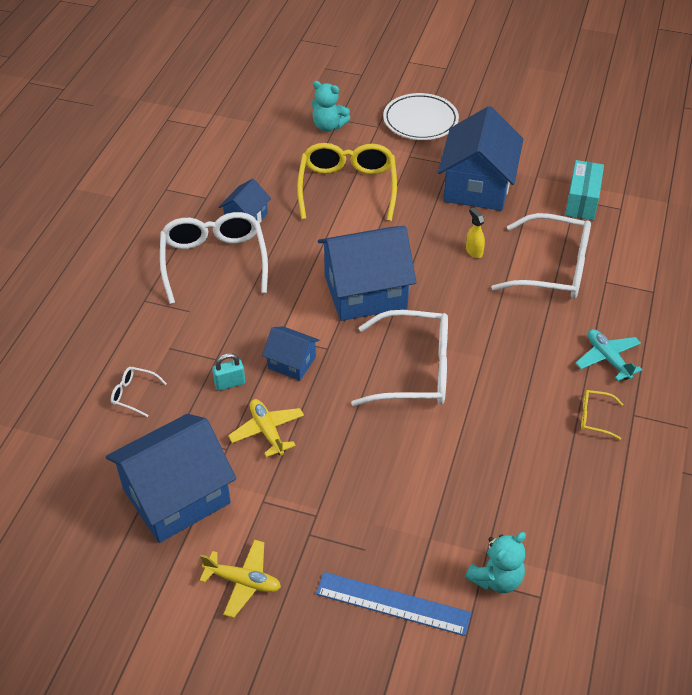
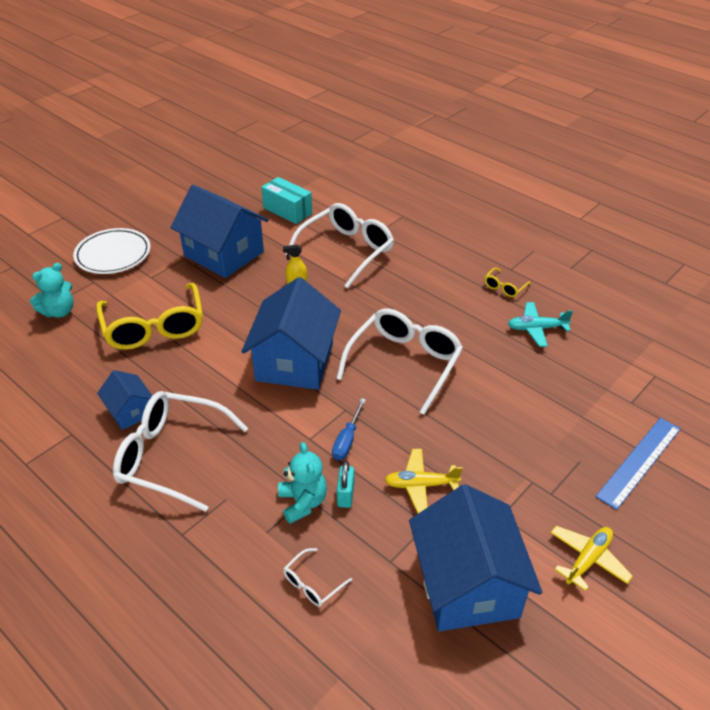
camera: 65 degrees left, 5 degrees down
(291, 362) = (347, 440): blue house -> blue screwdriver
(347, 187) = (154, 328): yellow glasses -> yellow glasses turned 135 degrees counterclockwise
(496, 578) = (632, 392): turquoise teddy bear -> turquoise teddy bear (303, 502)
(608, 359) = (453, 260): turquoise plane -> turquoise plane (536, 329)

